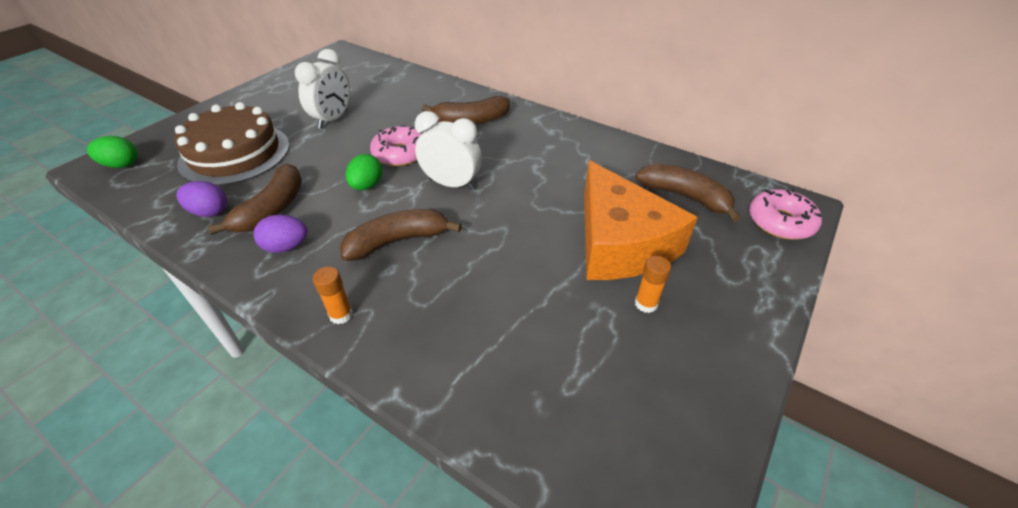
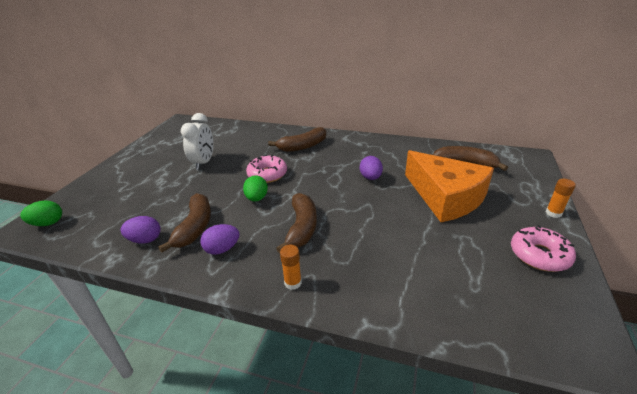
camera: 15 degrees left, 10 degrees down
(235, 154) = (141, 198): brown cake -> none
(397, 241) = (302, 227): brown banana -> brown banana turned 135 degrees clockwise
(451, 184) = (315, 185): white clock -> none
(532, 188) = (370, 178): none -> purple egg
(646, 304) = (485, 227): orange glue stick -> orange glue stick (553, 213)
(780, 222) = (527, 167): pink donut -> pink donut (539, 255)

